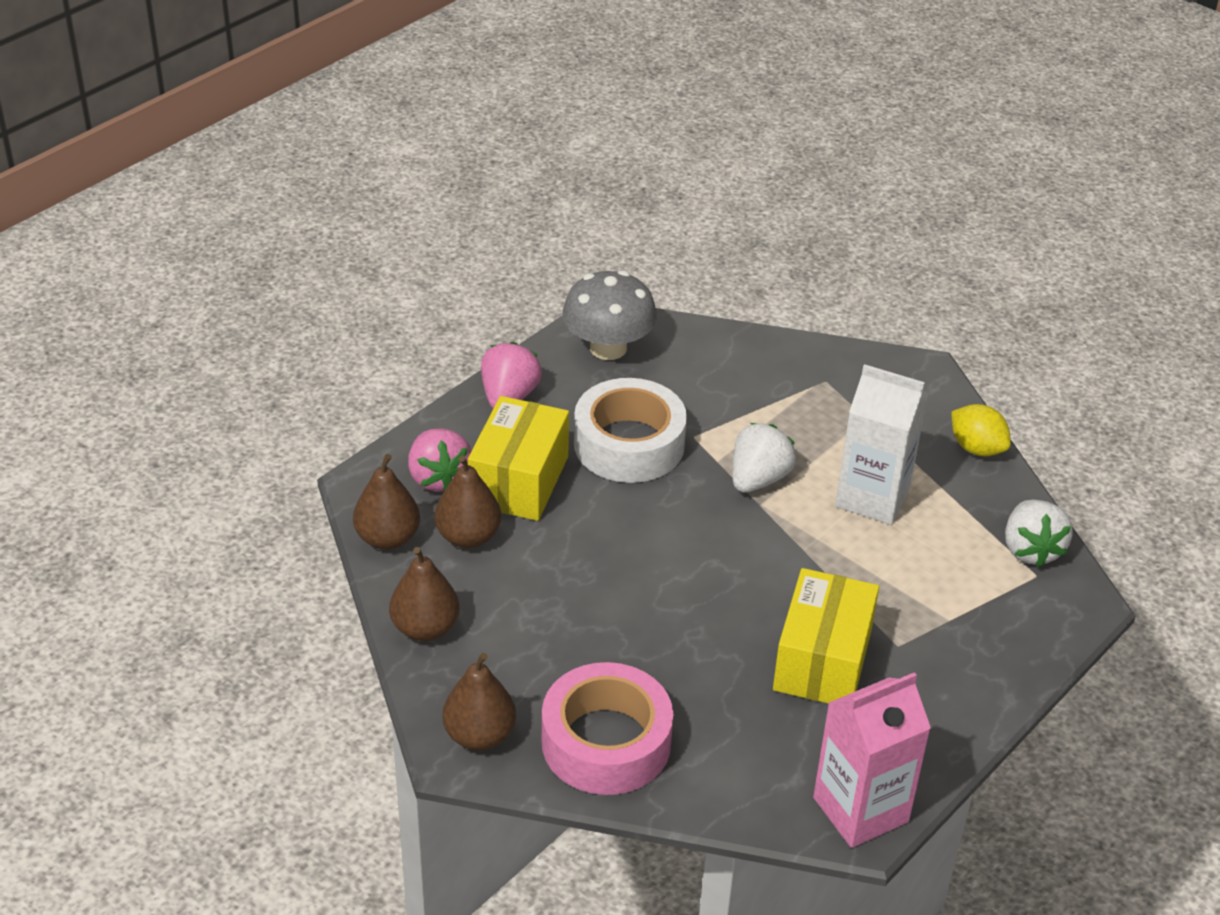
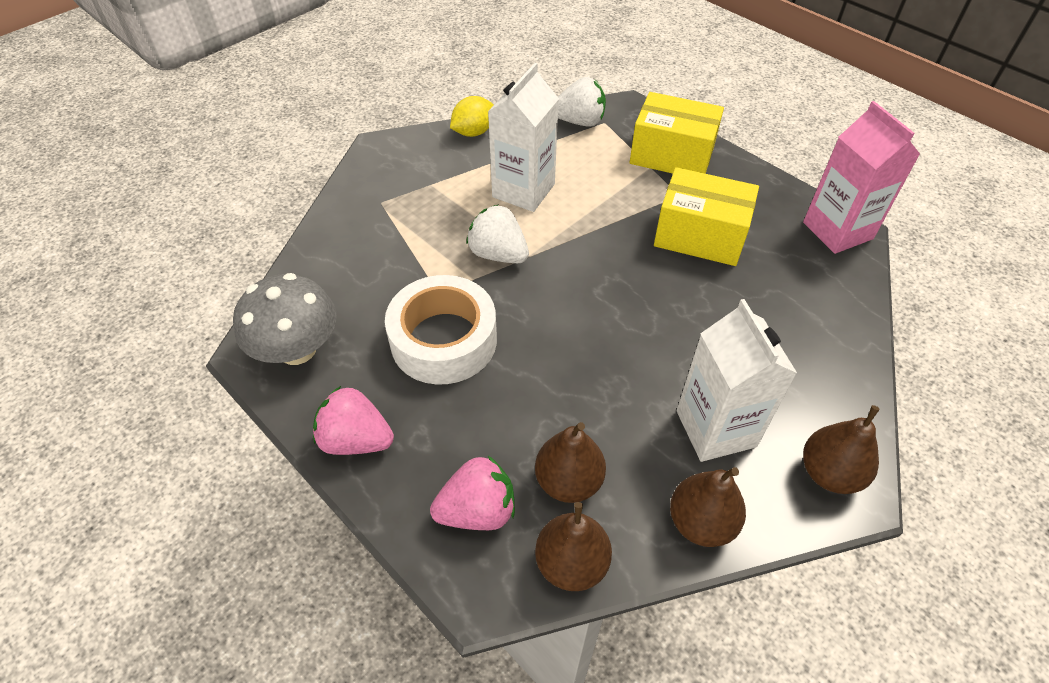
camera: 85 degrees left, 10 degrees up
(519, 480) = (488, 433): yellow box -> yellow box (671, 155)
(531, 648) = (715, 428): none -> white carton
(606, 742) = (813, 376): pink tape -> none

